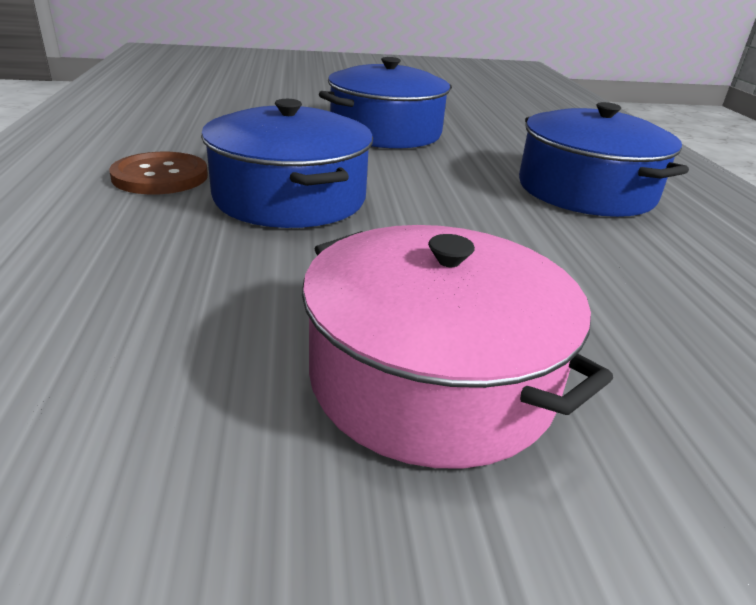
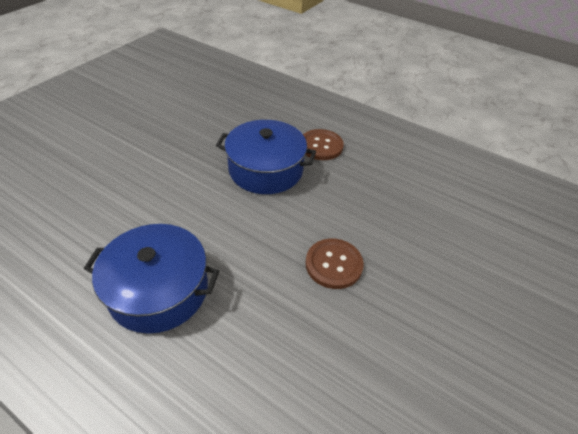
camera: 130 degrees right, 15 degrees up
(385, 132) = (333, 264): blue pot -> brown button
(432, 378) = (135, 140): pink pot -> none

